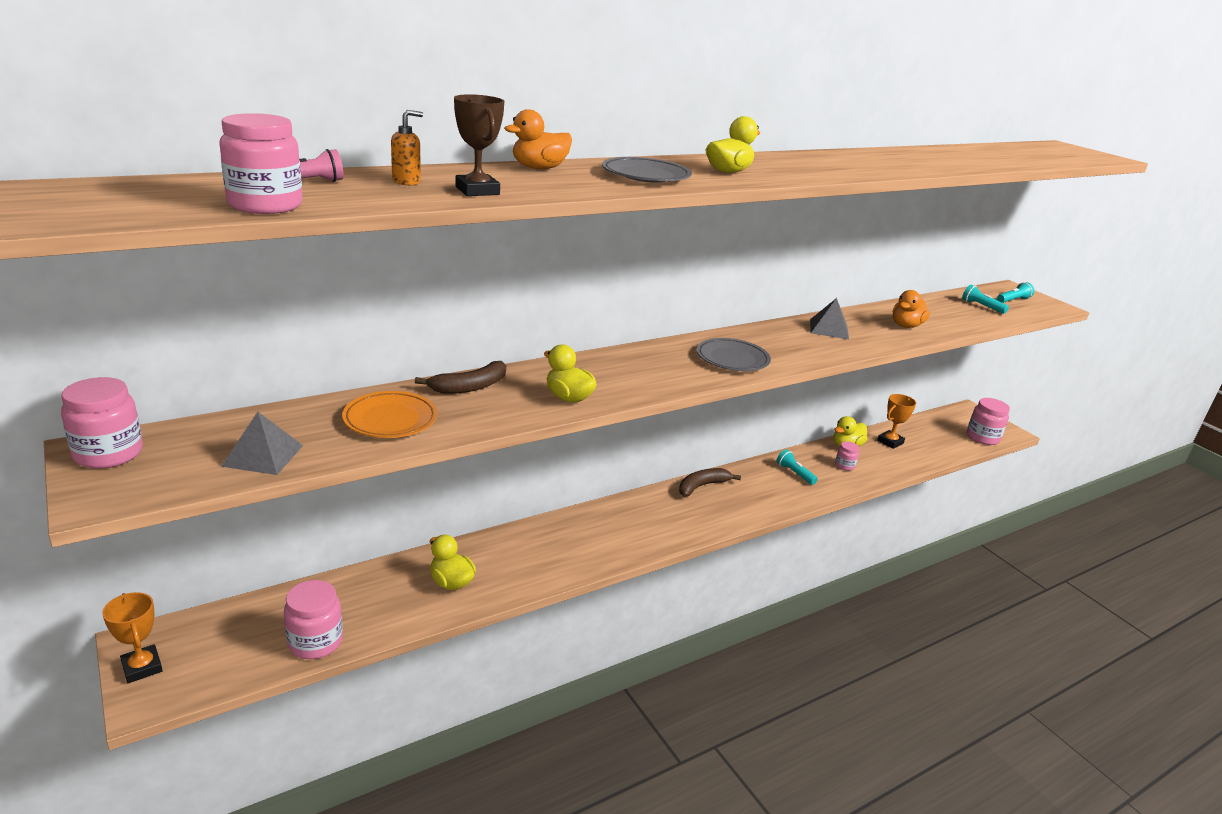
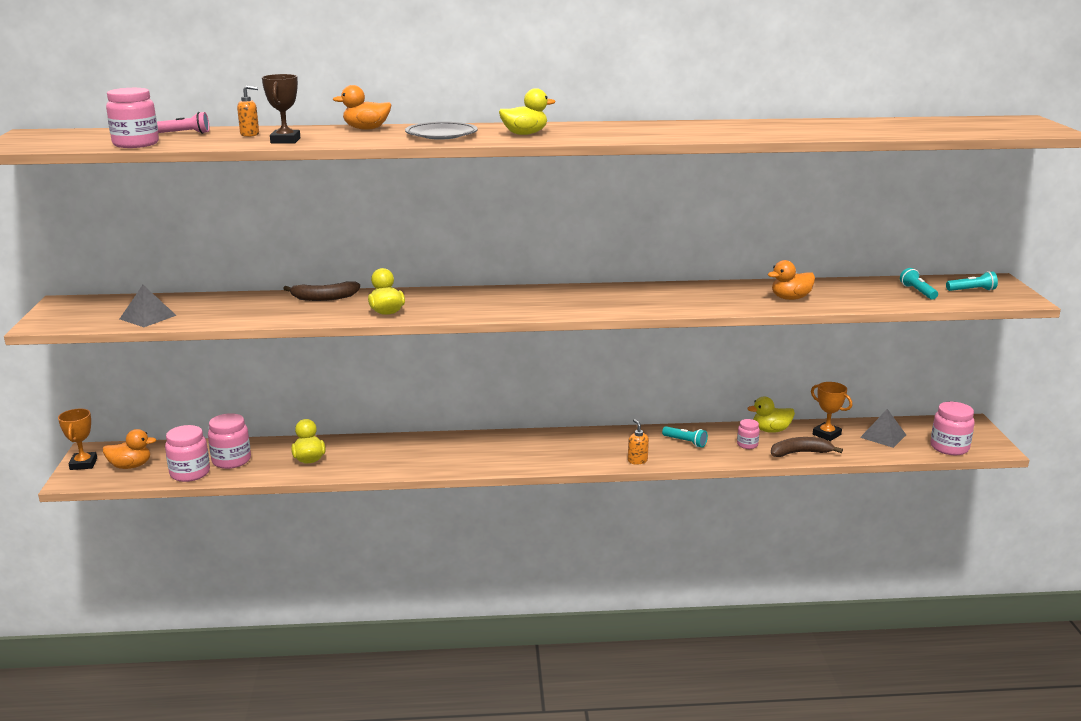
camera: 30 degrees right, 5 degrees down
(108, 454) = (69, 305): pink jar -> pink jar (231, 460)
(219, 652) = (130, 466): none -> orange duck
(390, 419) = (246, 309): orange plate -> none
(702, 486) = (581, 436): brown banana -> brown banana (800, 453)
(732, 359) = (563, 304): grey plate -> none
(777, 504) = (637, 460): none -> orange soap dispenser
(794, 473) = (685, 442): turquoise flashlight -> turquoise flashlight turned 135 degrees clockwise
(829, 329) = (699, 293): grey pyramid -> grey pyramid (883, 436)
(890, 442) = (826, 434): orange trophy -> orange trophy turned 60 degrees clockwise

